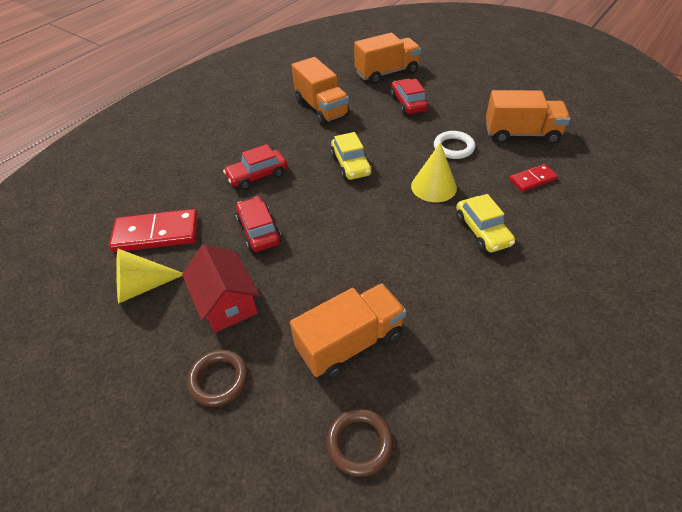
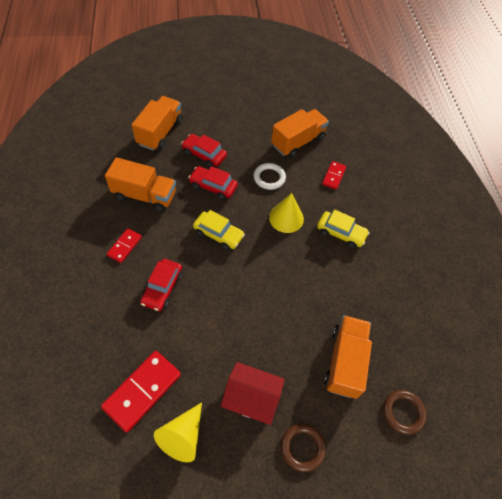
camera: 50 degrees left, 10 degrees up
(259, 231) = (214, 331): red car -> red car (213, 186)
(265, 133) = (124, 246): none -> red domino

